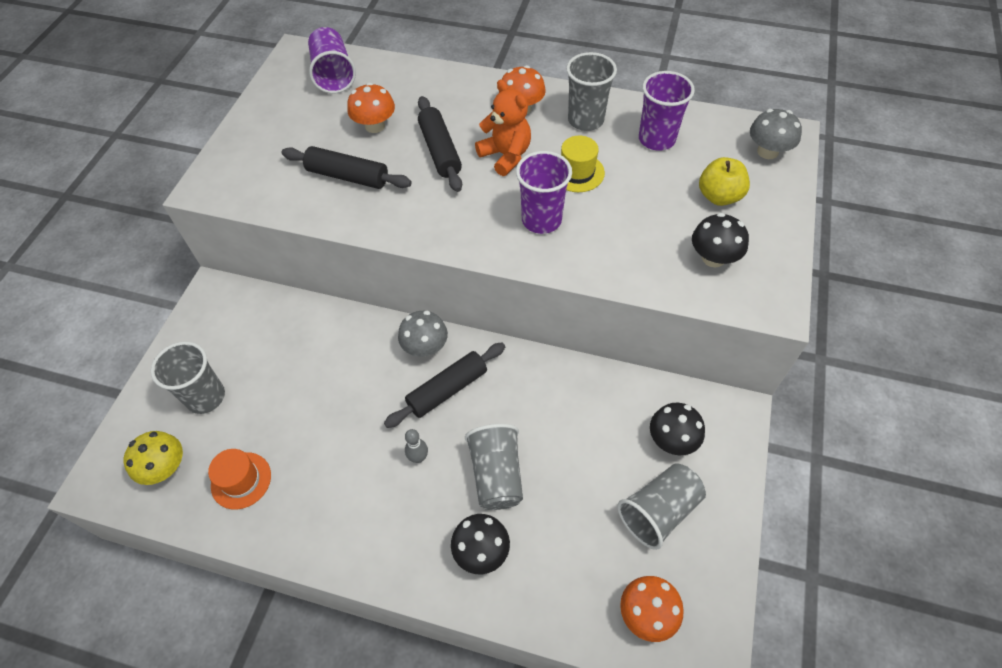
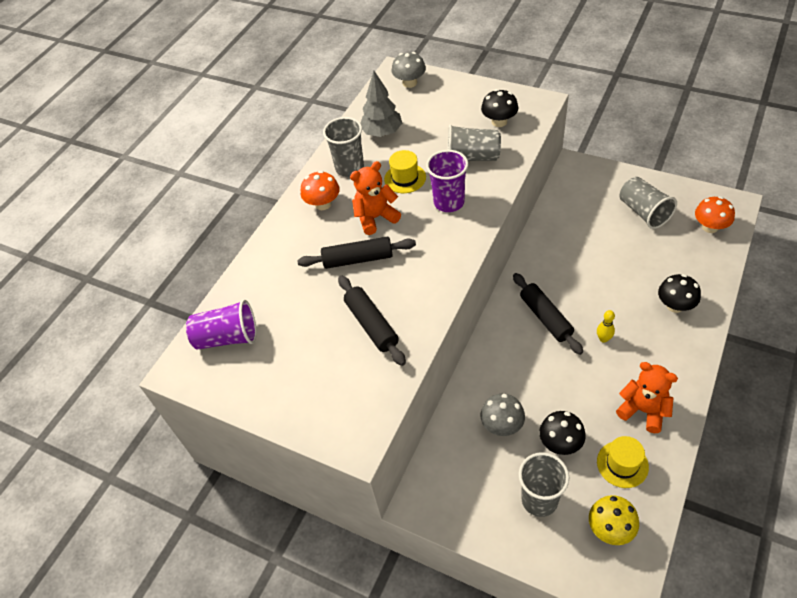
camera: 75 degrees left, 5 degrees down
(241, 480) = (622, 464): orange hat -> yellow hat
(312, 505) = (643, 410): none -> orange teddy bear
(348, 176) = (371, 325): black rolling pin -> black rolling pin turned 60 degrees counterclockwise
(375, 126) = (312, 304): orange mushroom -> none
(418, 457) = (603, 339): grey bowling pin -> yellow bowling pin
(425, 347) = (504, 330): grey mushroom -> grey mushroom (502, 425)
(496, 475) = (618, 292): grey cup -> grey cup (472, 157)
(656, 139) = (382, 133): purple cup -> grey tree
(672, 440) = (593, 198): black mushroom -> black mushroom (560, 443)
(719, 196) = (445, 111): yellow apple -> none

